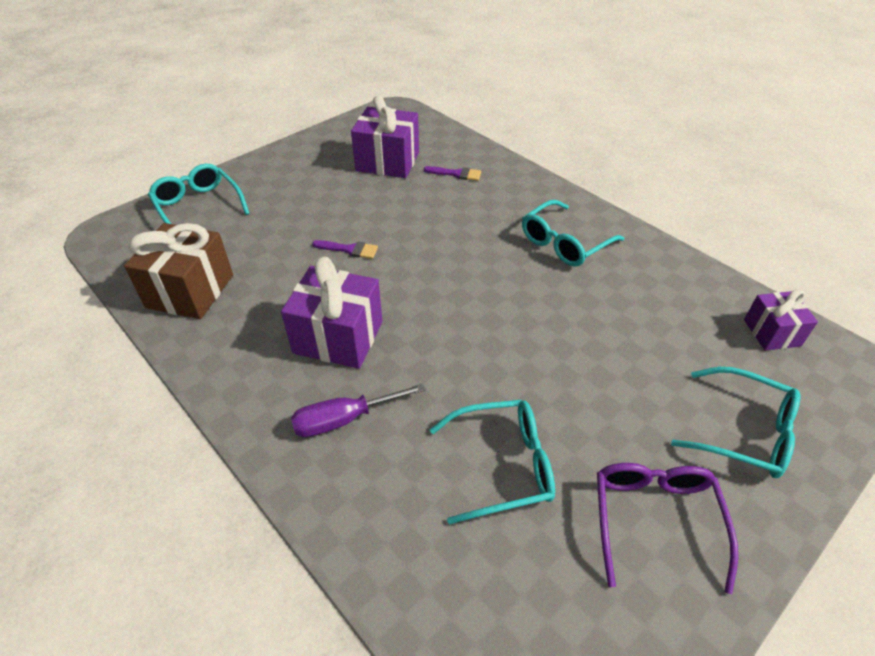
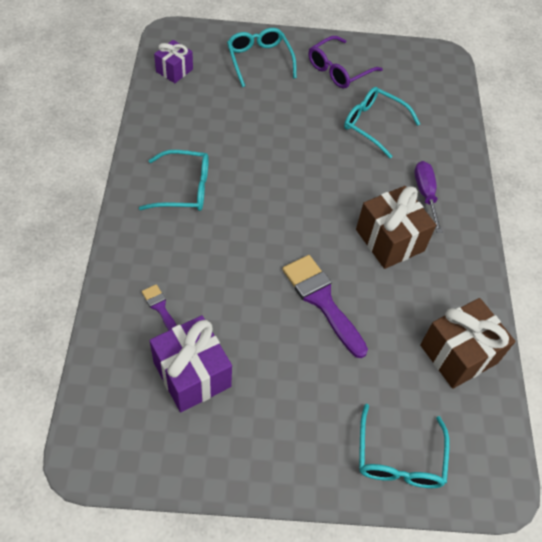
camera: 140 degrees left, 10 degrees up
(338, 337) = (390, 240): purple gift -> brown gift
(345, 419) = (425, 194): purple screwdriver -> purple screwdriver turned 120 degrees counterclockwise
(349, 249) = (322, 300): purple brush -> purple brush, size x2.00

